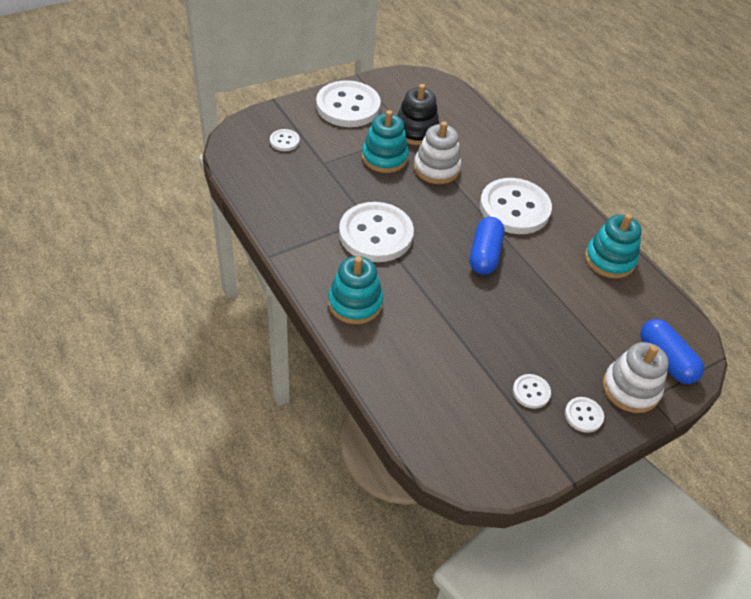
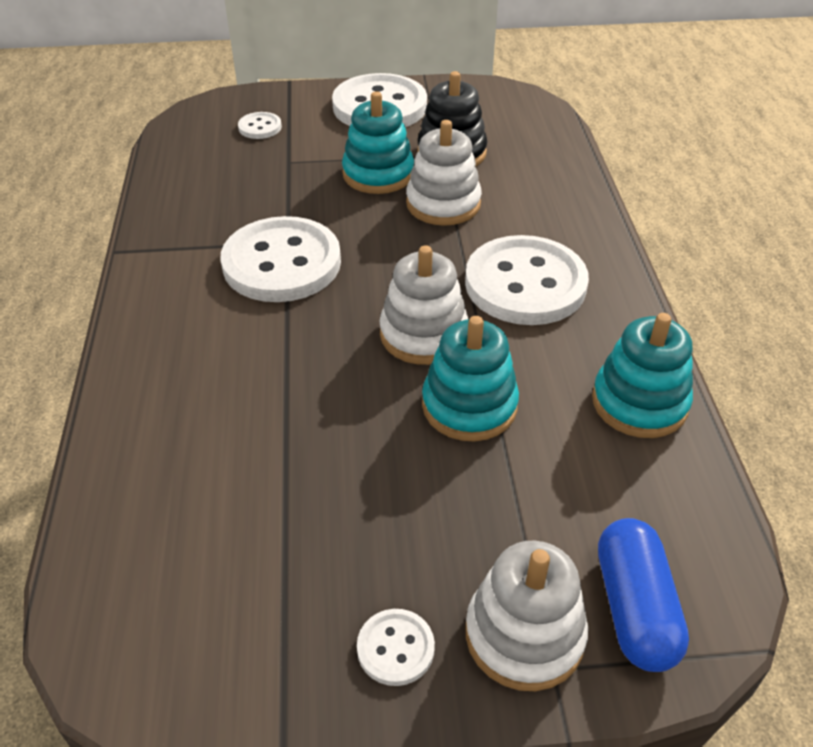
camera: 30 degrees right, 5 degrees down
(355, 303) = (171, 343): turquoise stacking toy -> turquoise stacking toy (469, 405)
(484, 255) = (423, 334): blue capsule -> white stacking toy
(531, 392) = (332, 570): white button -> none

